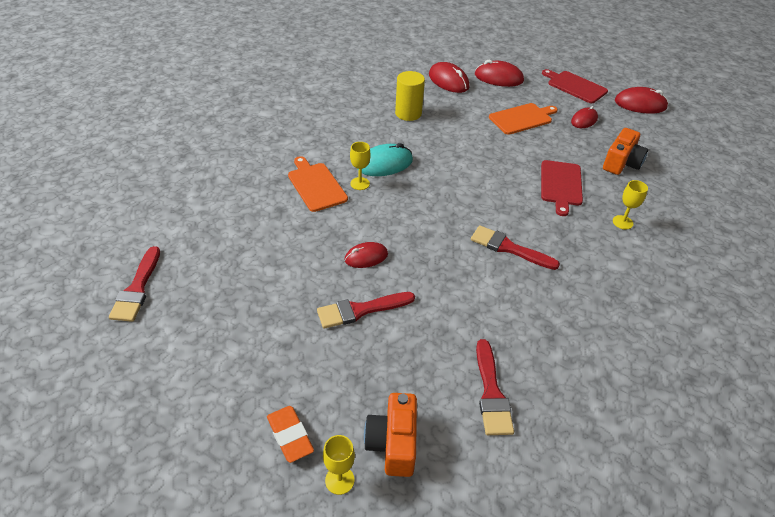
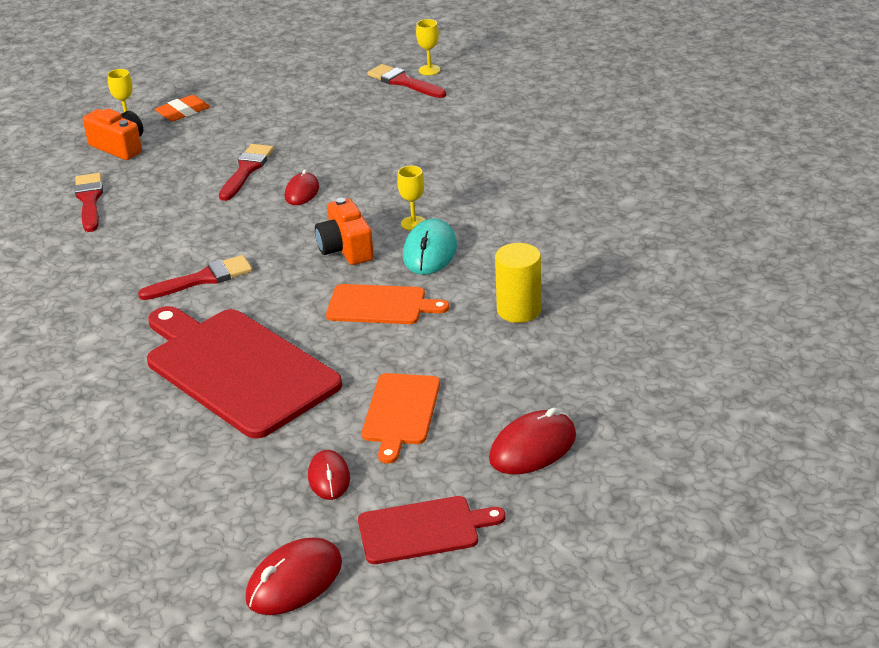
camera: 130 degrees right, 10 degrees down
(290, 436) = (183, 112): orange eraser -> orange eraser turned 45 degrees counterclockwise
(316, 185) = (442, 196): orange cutting board -> orange cutting board (380, 305)
(448, 81) = (572, 386): red mouse -> none
(491, 393) = (89, 200): red brush -> red brush turned 45 degrees clockwise
(561, 185) = (237, 369): red cutting board -> red cutting board, size x1.90
(621, 163) = (205, 452): orange camera -> orange camera (346, 249)
(622, 222) = (125, 382): yellow goblet -> yellow goblet (429, 70)

